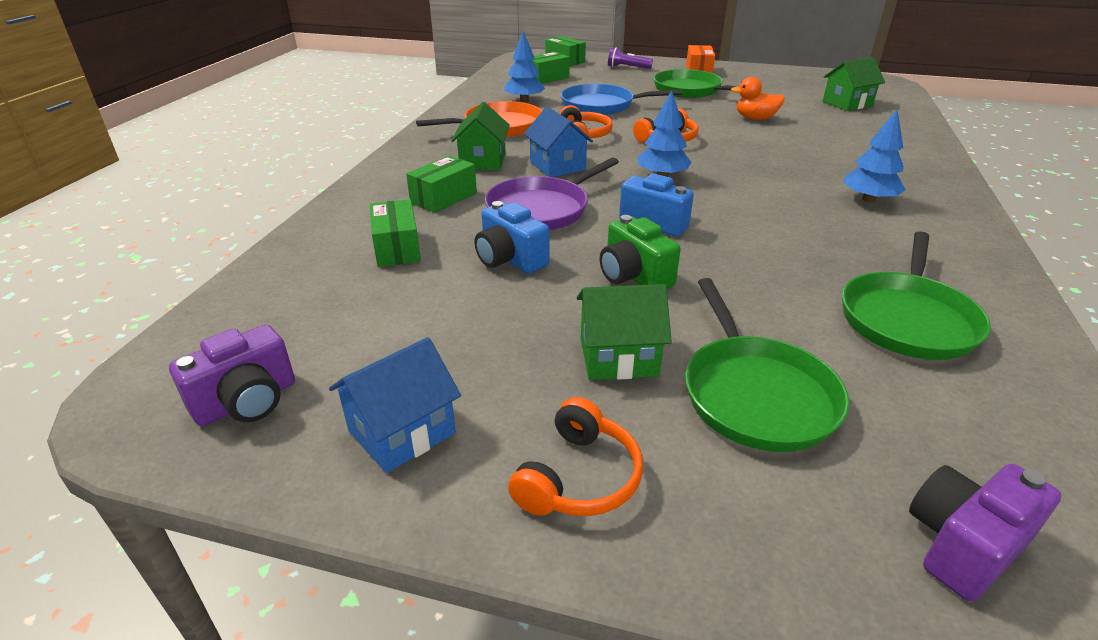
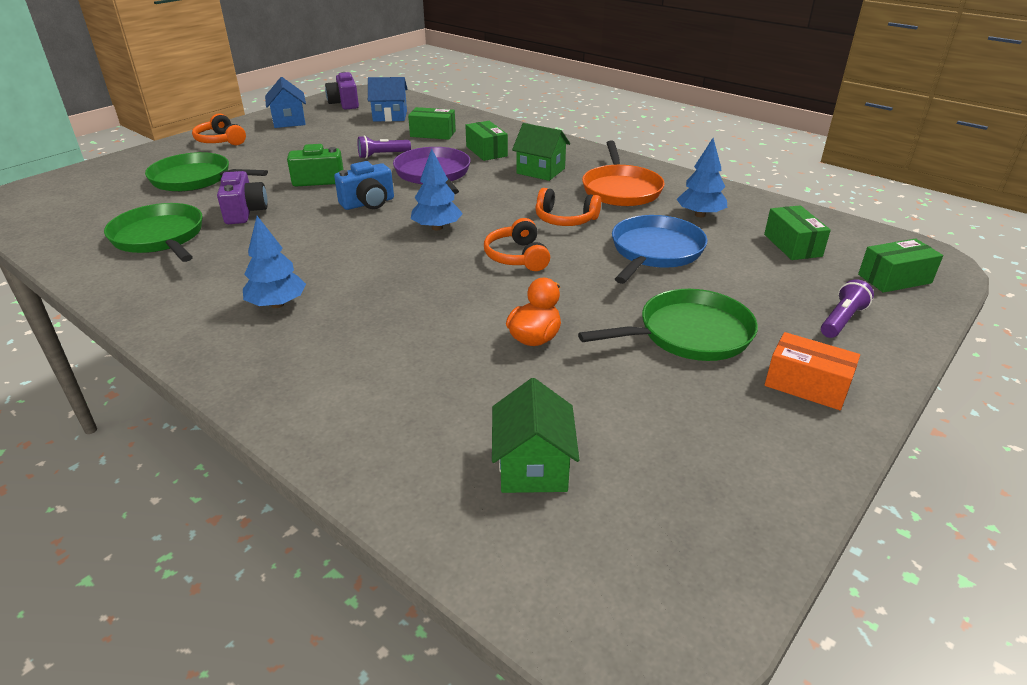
camera: 115 degrees right, 0 degrees up
(510, 259) = (382, 155): blue camera -> purple flashlight
(557, 166) = (503, 194): blue house -> blue house (390, 116)
(618, 357) = (265, 160): green house -> none
(963, 545) = (81, 186): purple camera -> purple camera (245, 212)

